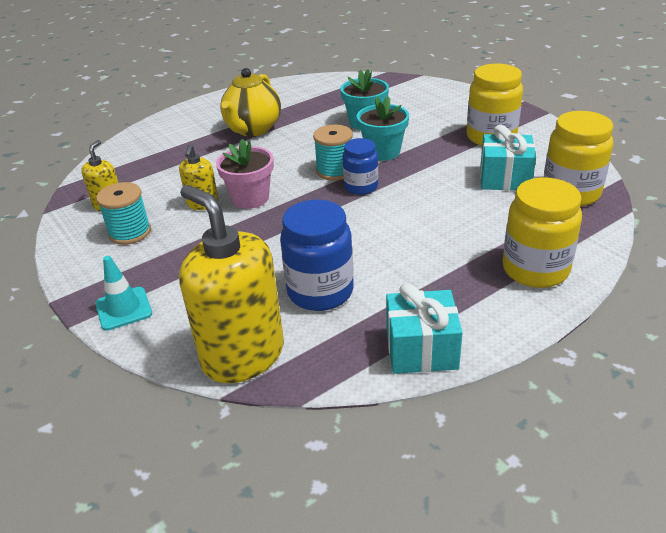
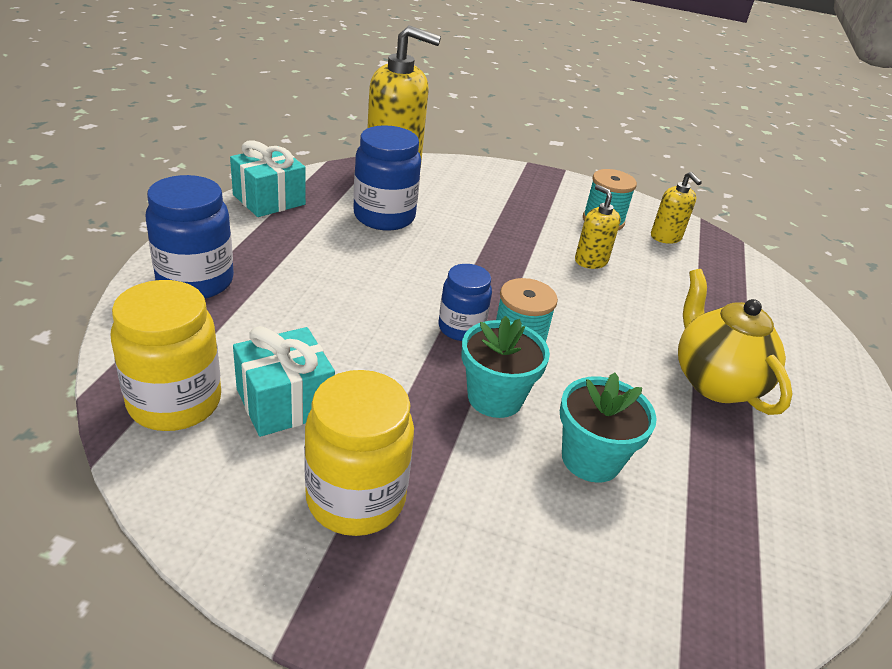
camera: 135 degrees right, 0 degrees up
(124, 309) = (511, 176): turquoise traffic cone -> none
(250, 198) = (557, 279): pink flower pot -> none
(535, 269) = (195, 281): yellow jar -> blue jar

